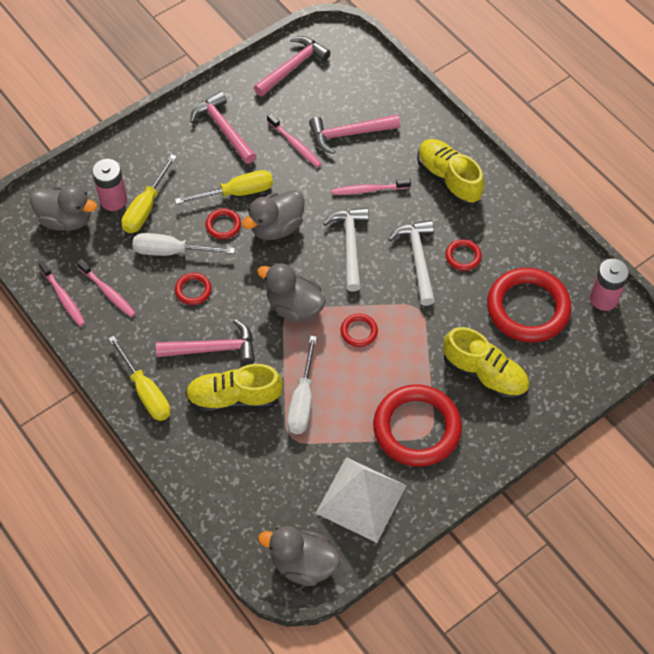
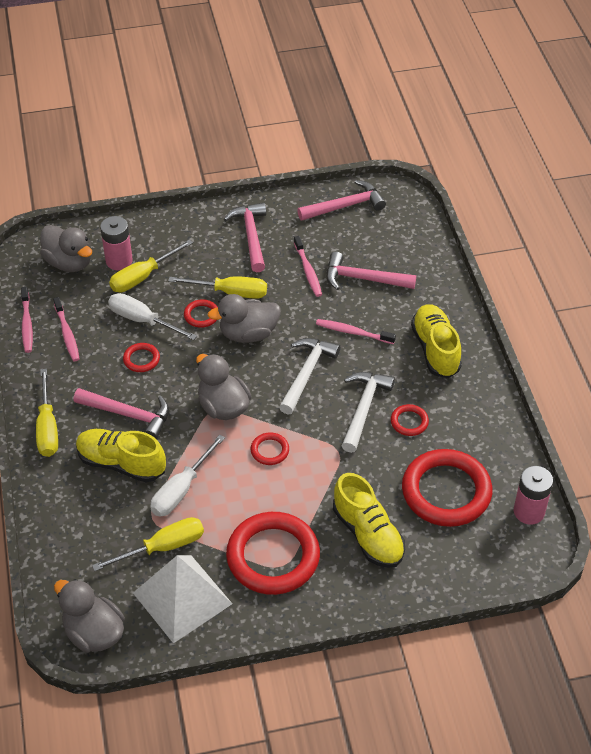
camera: 25 degrees right, 10 degrees down
(317, 460) = (163, 547): none -> yellow screwdriver

